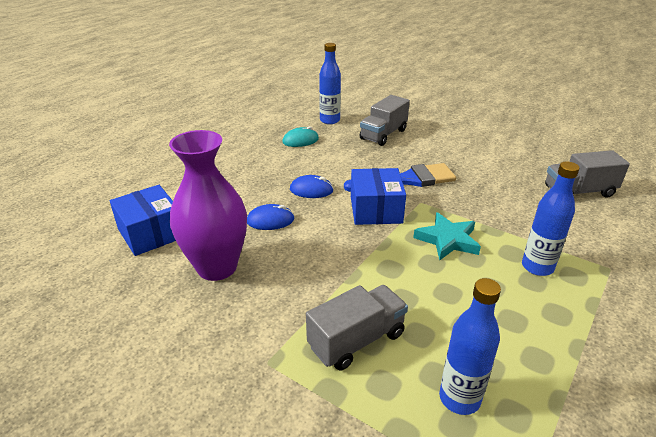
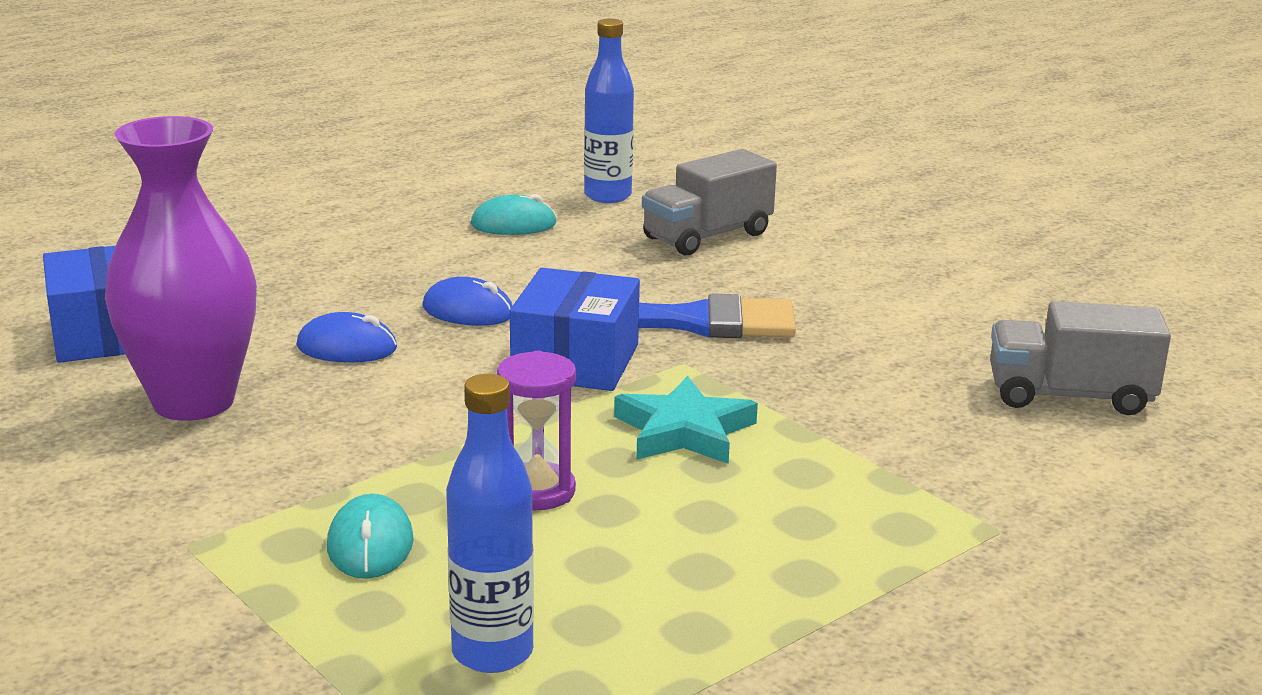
camera: 15 degrees right, 10 degrees down
(356, 340) = (370, 544): grey truck -> turquoise mouse
(410, 289) = (537, 491): none -> purple hourglass
(537, 267) = (836, 502): blue bottle -> none

